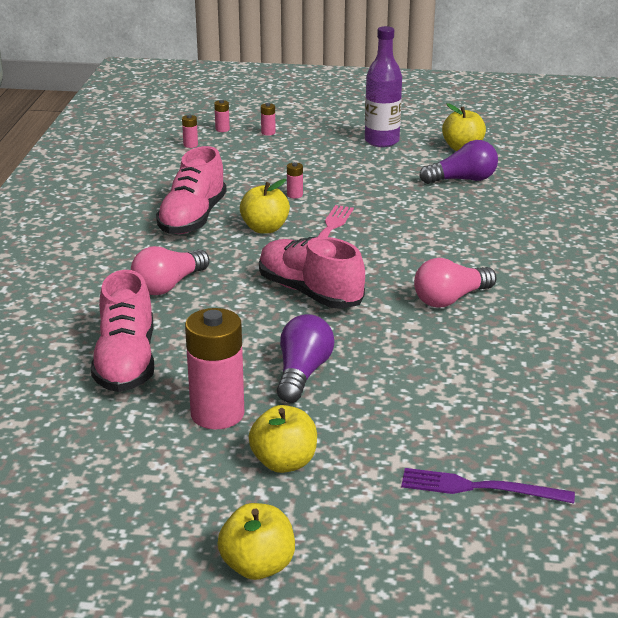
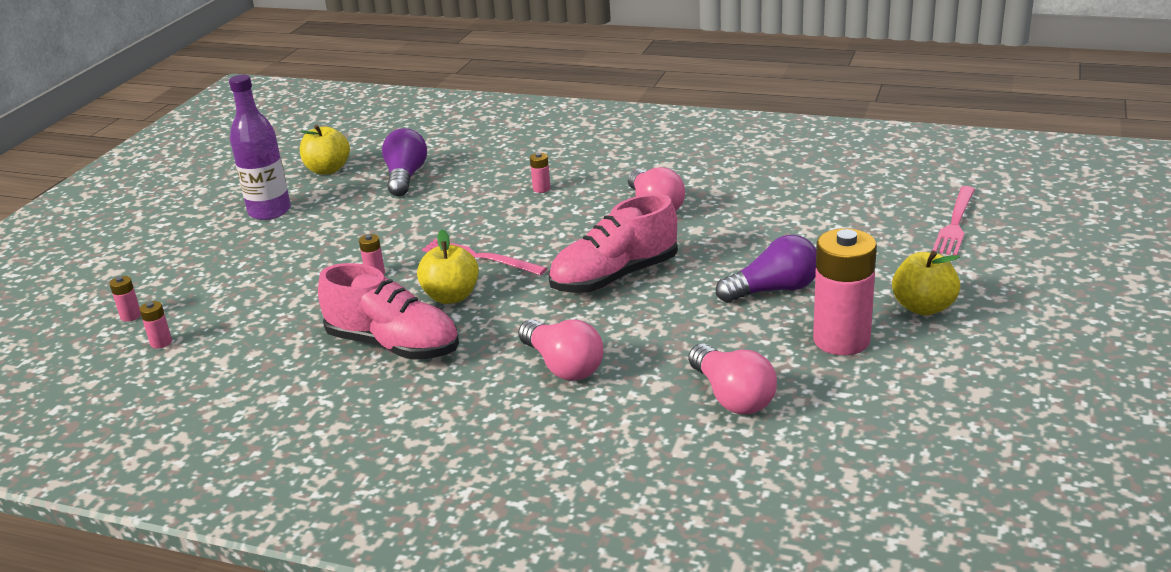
camera: 75 degrees left, 0 degrees up
(126, 362) = (732, 397): pink shoe -> pink light bulb
(258, 566) = (1074, 327): yellow apple -> none
(268, 132) = (175, 282): pink battery -> pink battery (541, 189)
(302, 373) = (773, 290): purple light bulb -> purple light bulb turned 135 degrees clockwise
(479, 488) = (955, 223): purple fork -> pink fork

